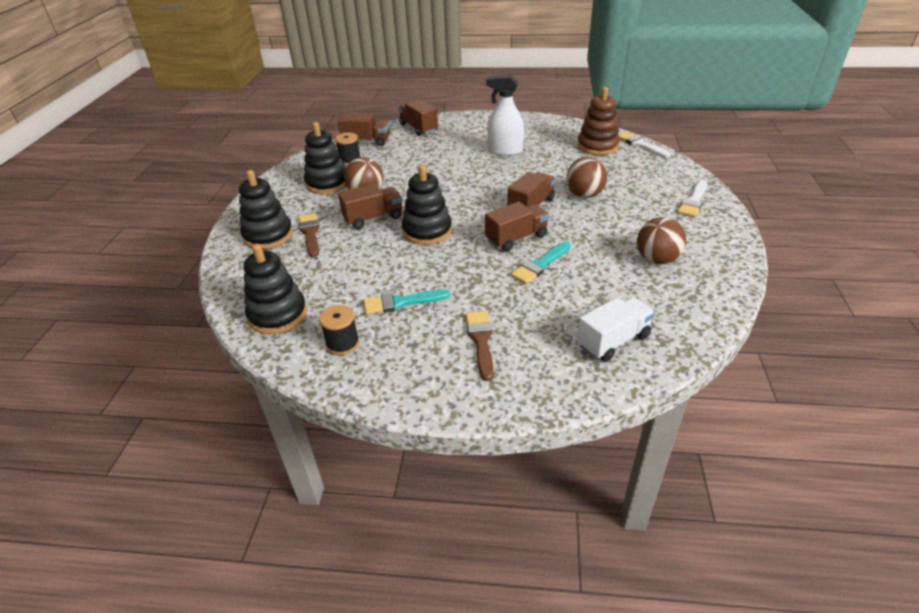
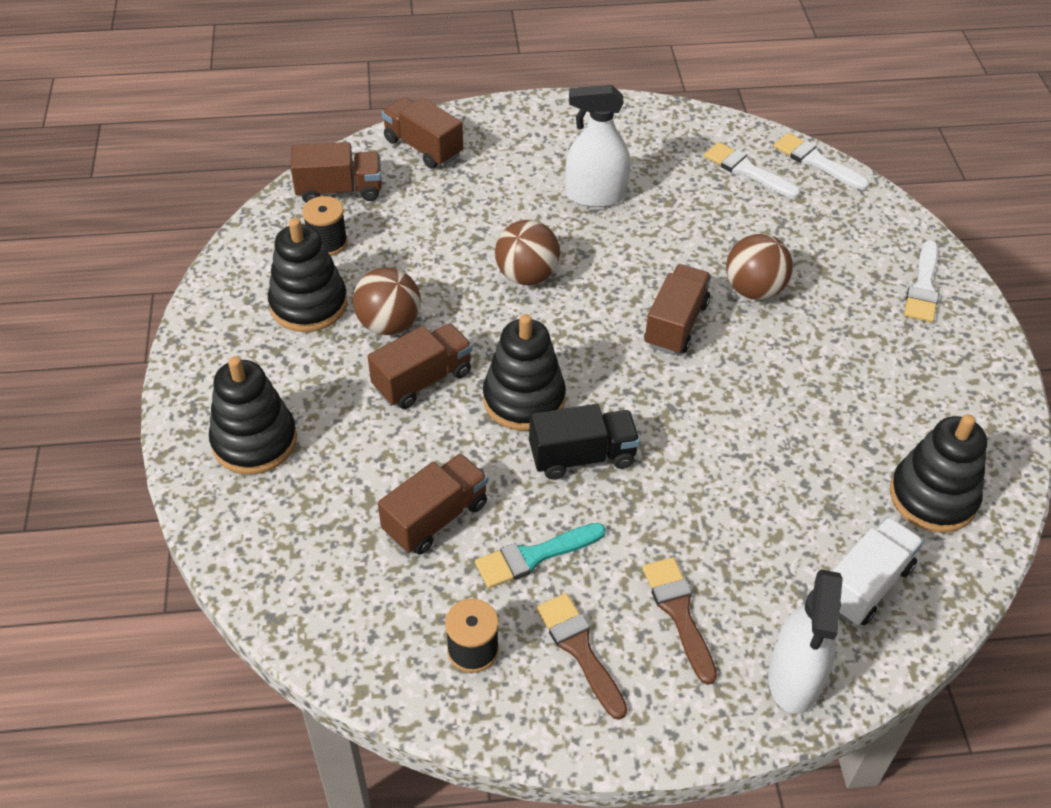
camera: 15 degrees left, 10 degrees up
(278, 315) = (345, 609): black stacking toy -> black stacking toy (933, 497)
(310, 233) = (327, 427): brown brush -> brown brush (580, 650)
(450, 259) = (582, 456): none -> black truck
(516, 238) = (672, 398): brown truck -> brown truck (435, 518)
(540, 264) = (724, 450): turquoise brush -> none
(547, 385) = (794, 678): none -> white spray bottle
(597, 146) = (747, 170): brown stacking toy -> white brush
(657, 259) = (894, 418): brown ball -> brown ball (527, 275)

